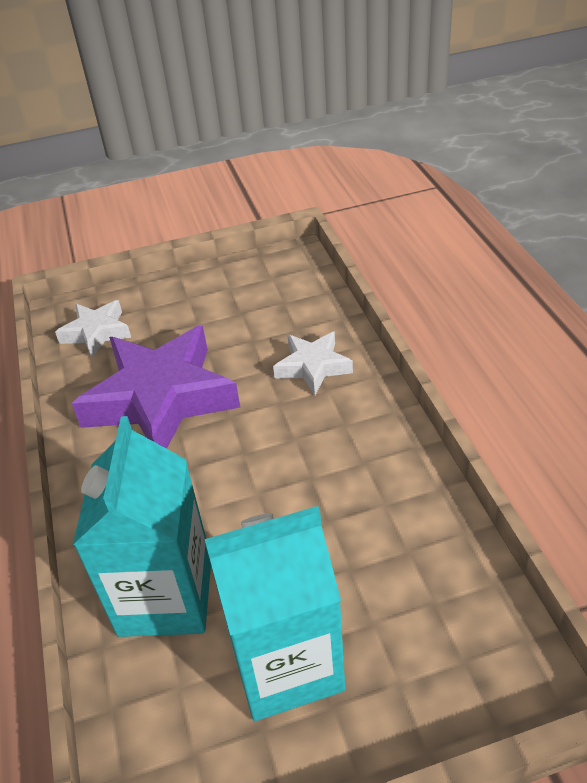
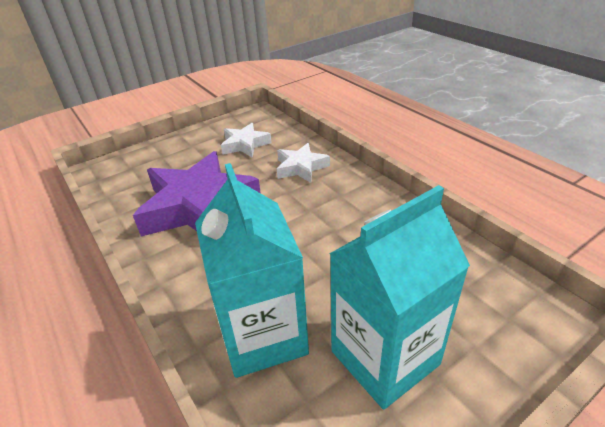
camera: 20 degrees left, 5 degrees down
(96, 333) = (130, 176): white star -> white star (245, 145)

